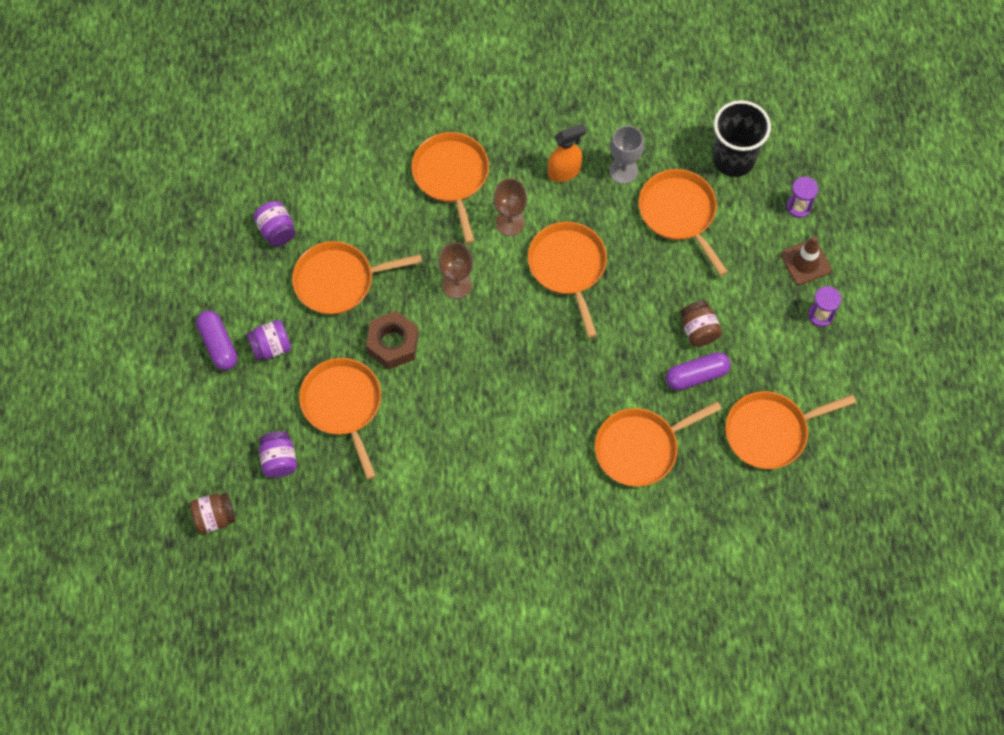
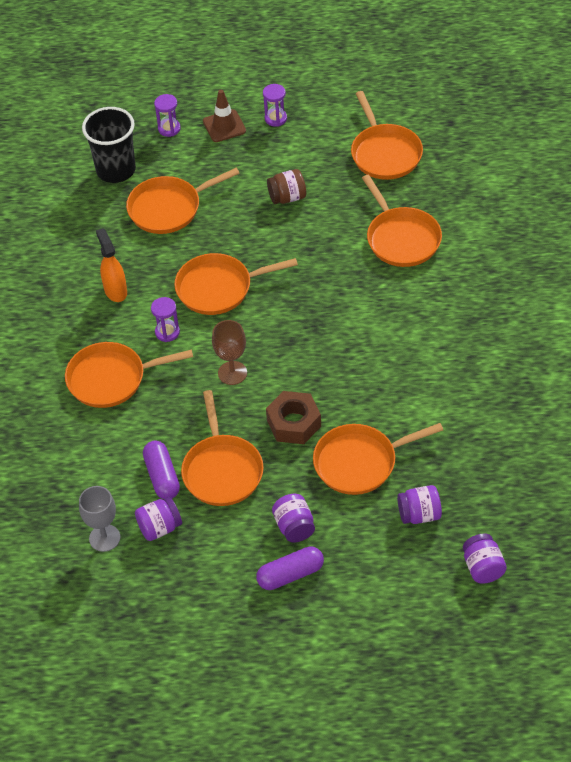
camera: 85 degrees left, 15 degrees down
(215, 517) = (483, 568): brown jar -> purple jar
(510, 223) = (167, 332): brown goblet -> purple hourglass
(623, 171) = (119, 247): grey goblet -> grey goblet (104, 538)
(696, 375) = (331, 200): purple capsule -> purple capsule (162, 477)

